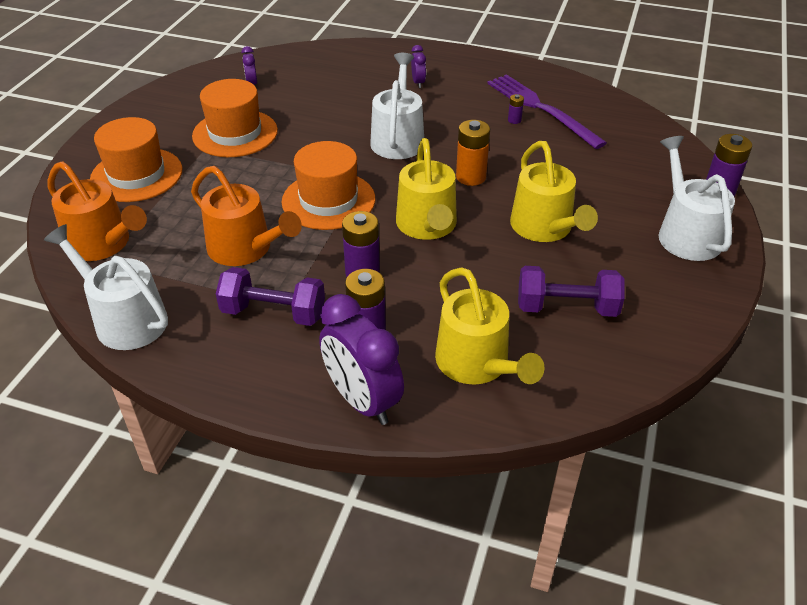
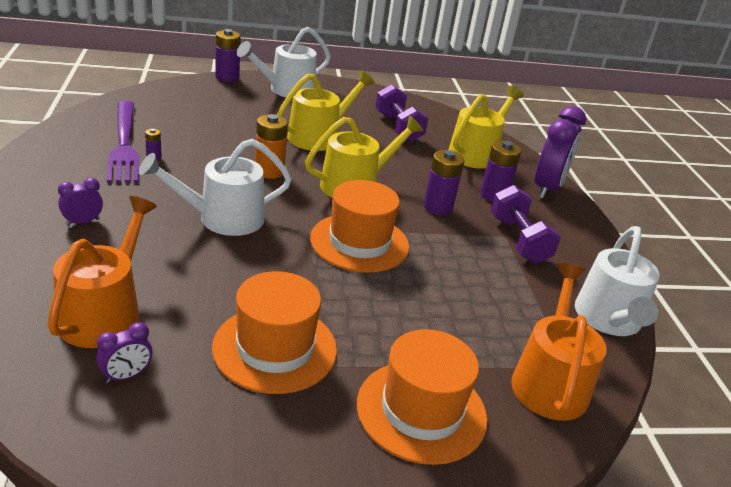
camera: 120 degrees left, 10 degrees down
(245, 249) = (466, 276): orange watering can -> orange watering can (105, 313)
(541, 109) = (124, 144): purple fork -> purple fork turned 45 degrees counterclockwise

